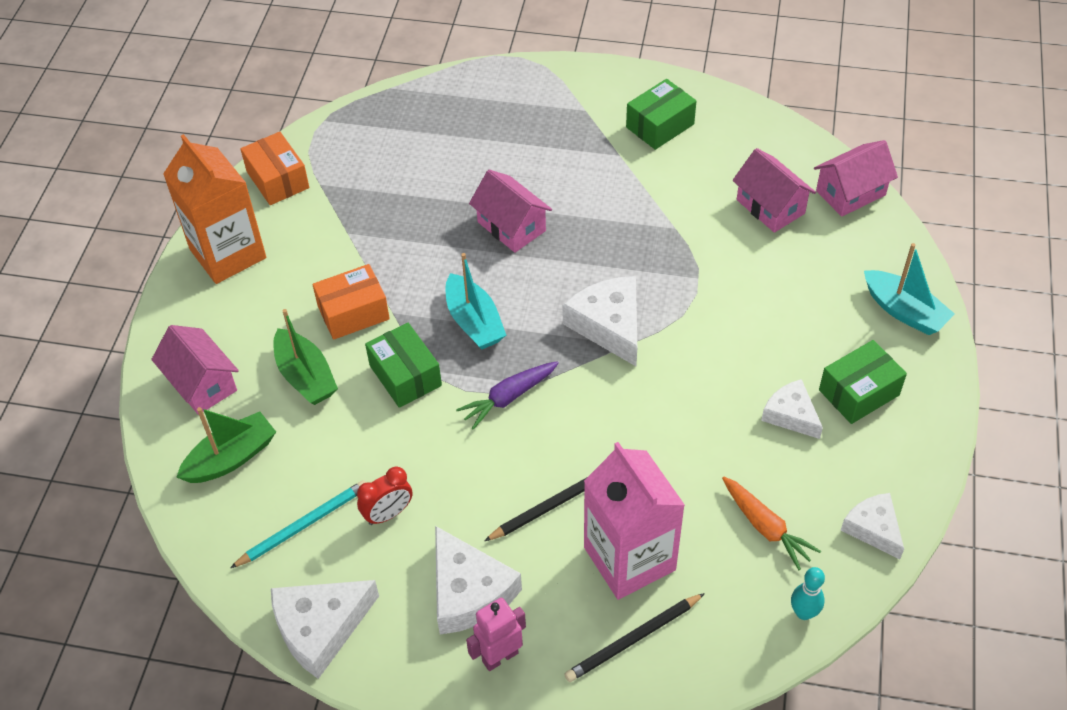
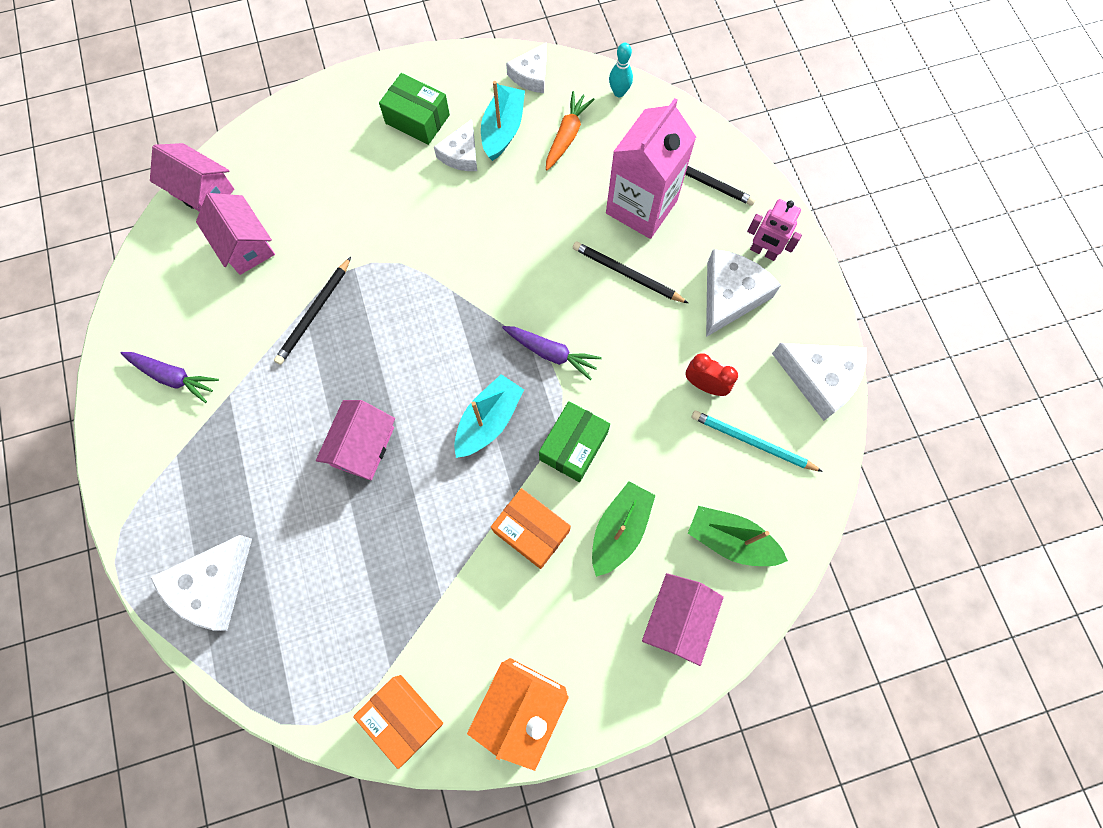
camera: 120 degrees left, 20 degrees up
(278, 180) = (403, 718): orange box -> orange box turned 75 degrees counterclockwise
(609, 325) = (438, 313): white cheese -> white cheese (212, 586)
(660, 125) = (173, 377): green box -> purple carrot
(666, 234) = (314, 313): none -> black pencil
(770, 206) = (245, 245): pink house -> pink house turned 60 degrees counterclockwise
(904, 311) = (321, 115): turquoise boat -> turquoise boat (503, 130)

